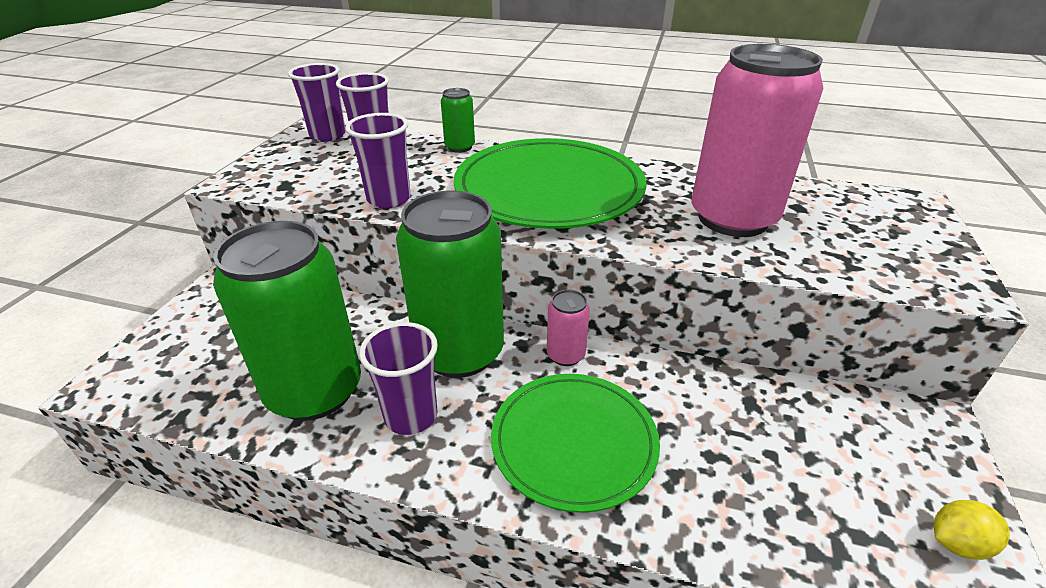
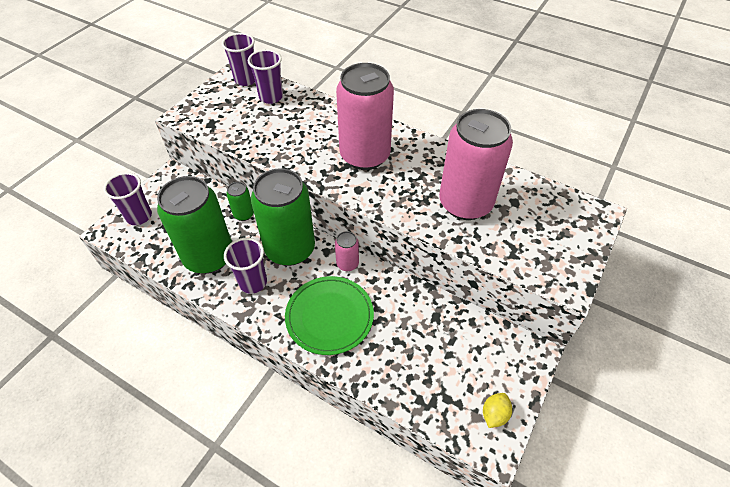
camera: 15 degrees right, 15 degrees up
(389, 199) = (266, 147): purple cup -> purple cup (139, 216)
(460, 147) = (325, 106): green can -> green can (244, 214)
(549, 189) = (365, 156): green plate -> pink can
(957, 543) = (494, 414): yellow lemon -> yellow lemon turned 60 degrees counterclockwise

